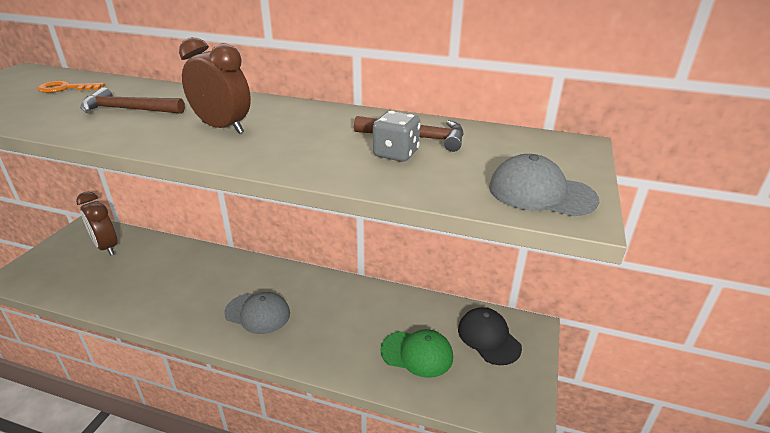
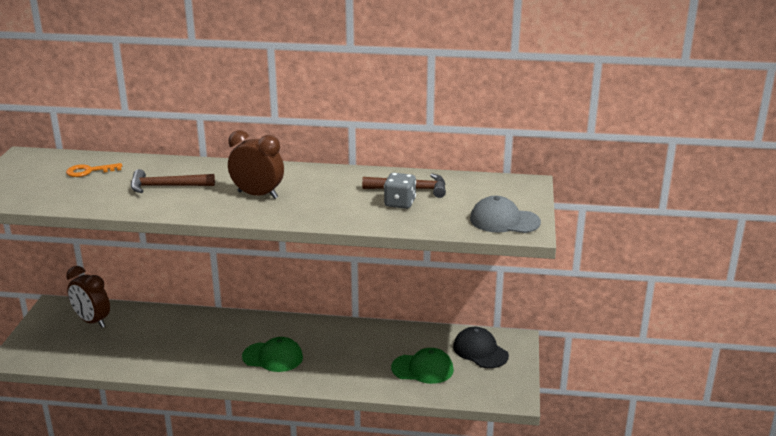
camera: 10 degrees left, 5 degrees down
(258, 313) = (273, 357): grey cap -> green cap

